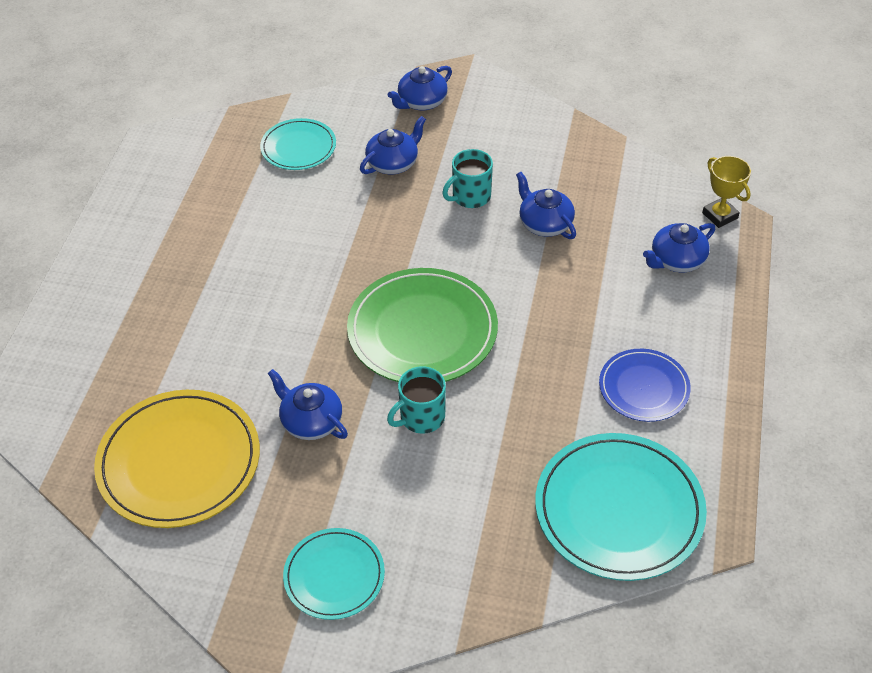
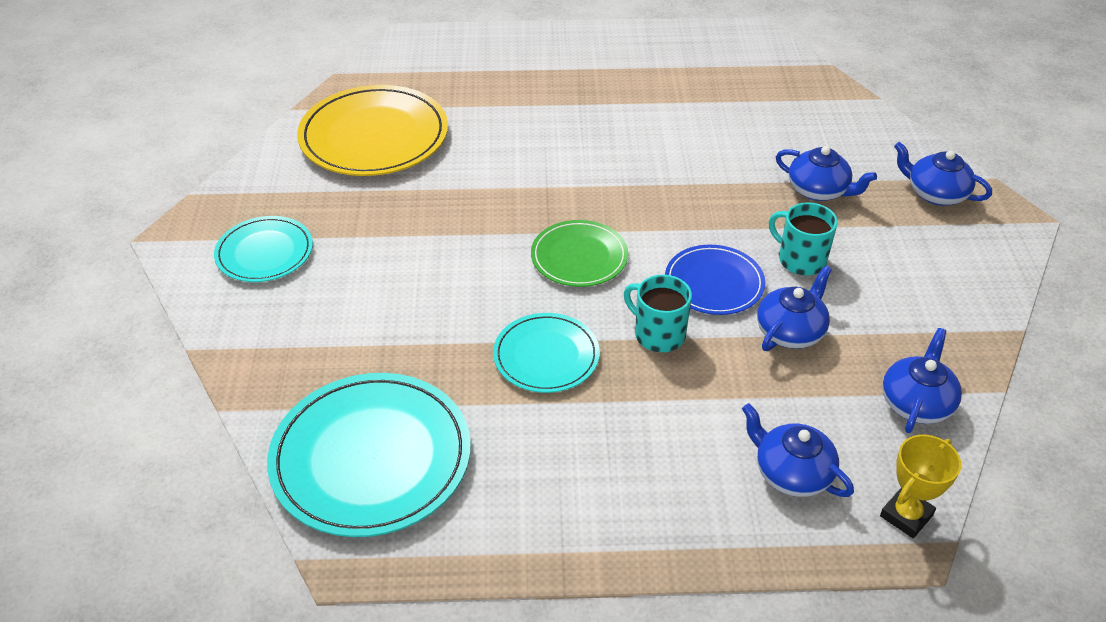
camera: 75 degrees right, 5 degrees down
(298, 147) = (801, 120): turquoise plate -> turquoise plate (546, 356)
(311, 421) = (437, 203): blue teapot -> blue teapot (916, 402)
(421, 417) = (461, 276): turquoise mug -> turquoise mug (658, 334)
(422, 330) = (579, 257): green plate -> green plate, size x0.58
(644, 387) = (557, 461): blue plate -> blue plate (714, 283)

